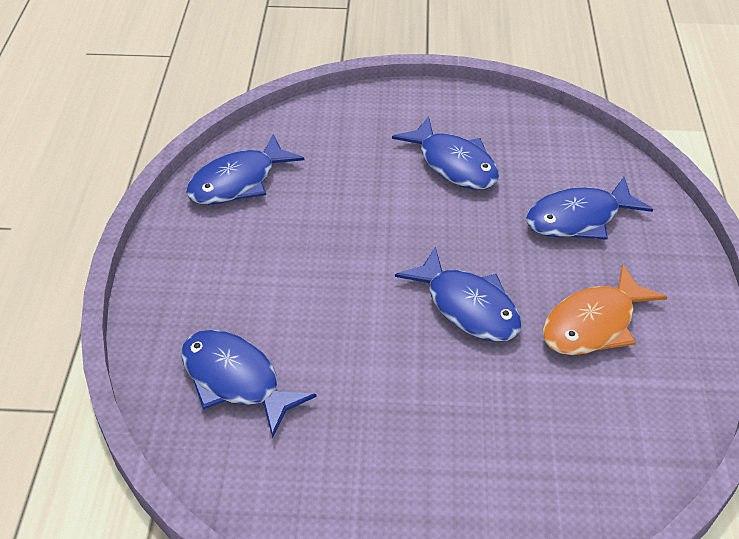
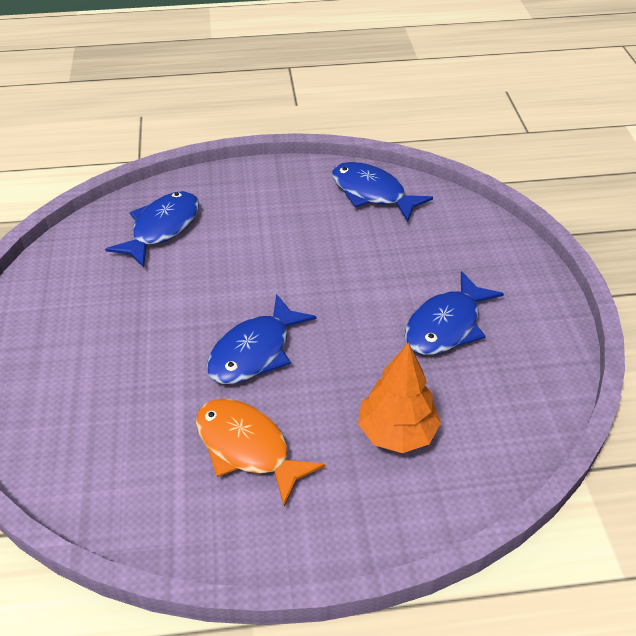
camera: 80 degrees right, 0 degrees up
(579, 218) = (396, 432): blue fish -> orange tree

